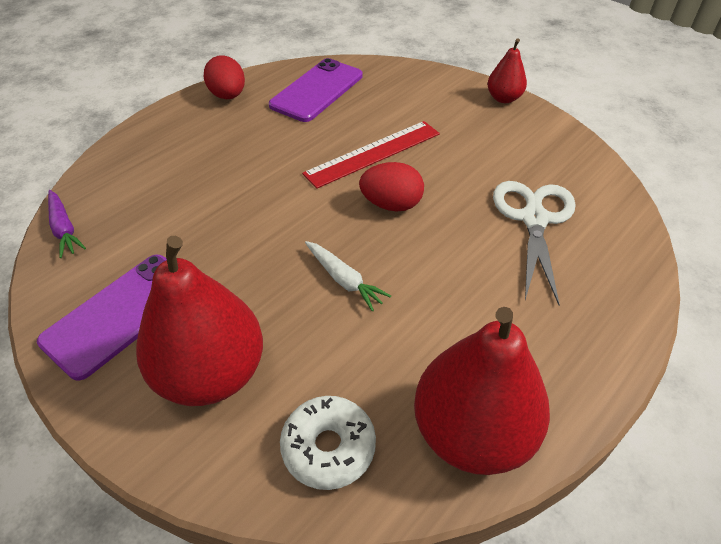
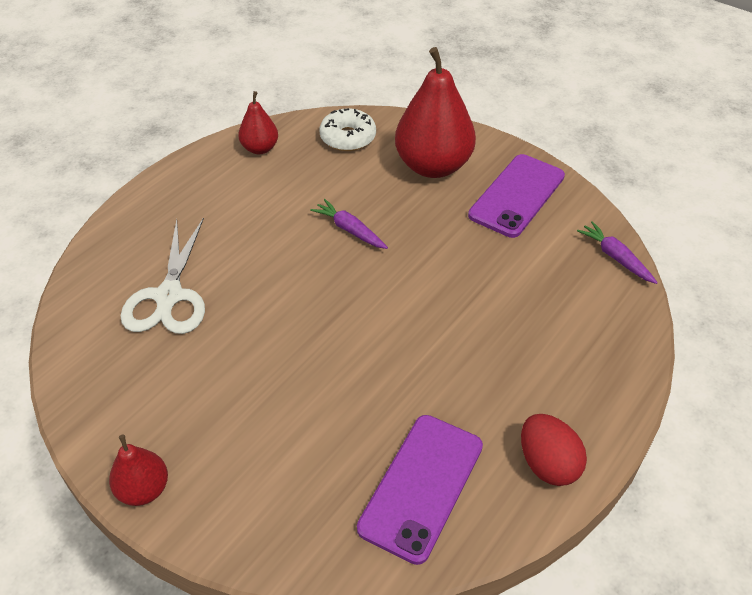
camera: 175 degrees right, 0 degrees up
(344, 280) = (349, 230): white carrot -> purple carrot
(373, 153) = (332, 370): red ruler -> none
(391, 204) = (310, 303): red egg -> none
(472, 432) = (260, 148): red pear -> red pear, size x0.51

